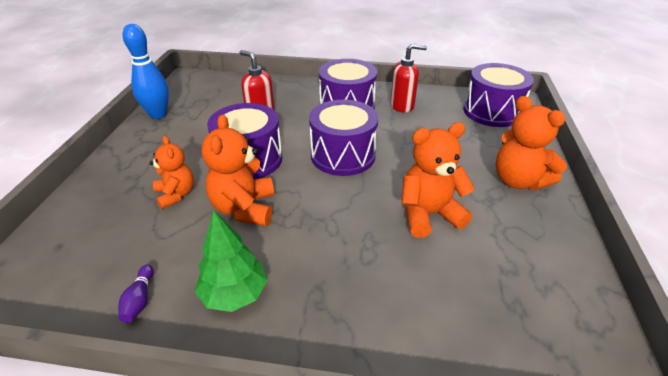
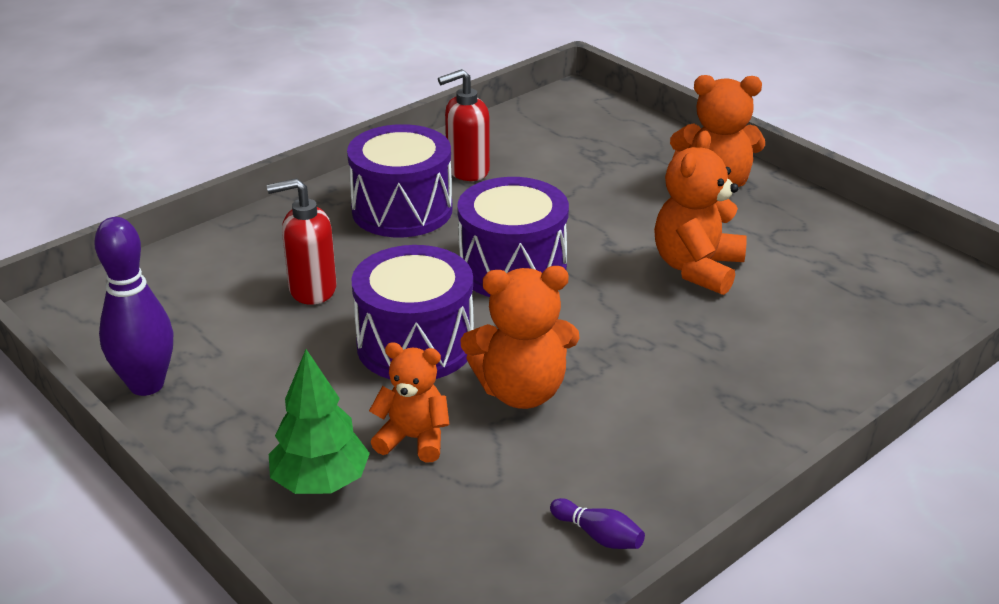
camera: 50 degrees left, 5 degrees down
(158, 115) = (146, 385): blue bowling pin -> purple bowling pin
(234, 294) = (669, 457): green tree -> green tree (320, 482)
(244, 208) = (521, 391): orange teddy bear -> orange teddy bear turned 45 degrees counterclockwise
(402, 106) = (467, 171): red soap dispenser -> red soap dispenser turned 150 degrees counterclockwise
(492, 112) = (574, 123): purple drum -> none

